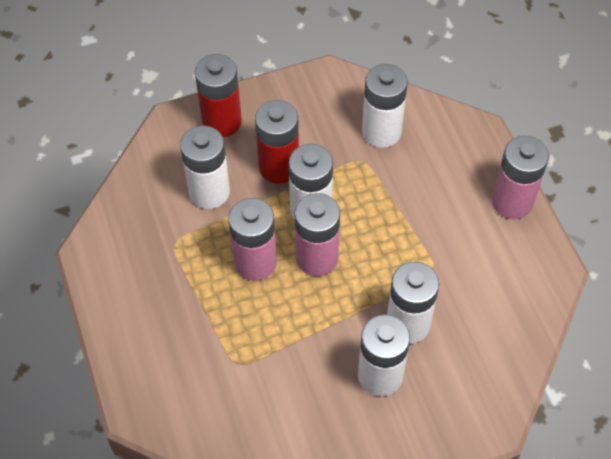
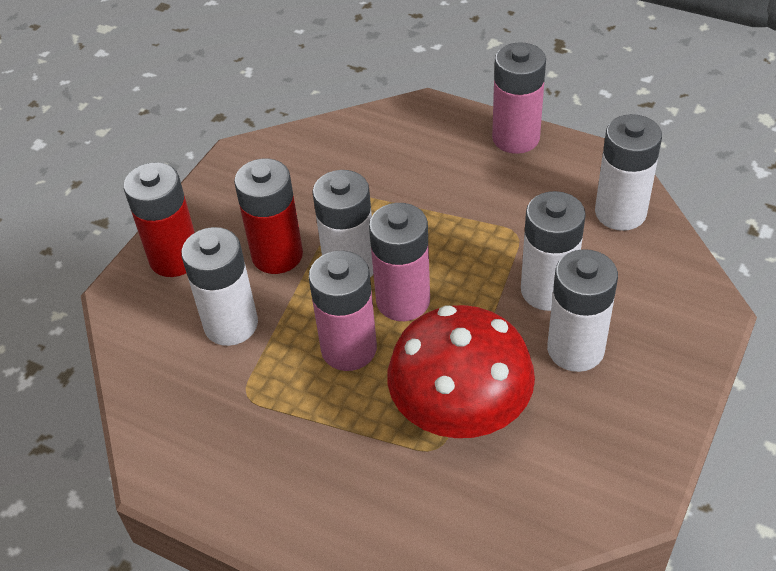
camera: 40 degrees left, 10 degrees down
(273, 354) = (460, 412): none -> red mushroom
(381, 132) = (341, 163): white battery -> white battery (620, 212)

